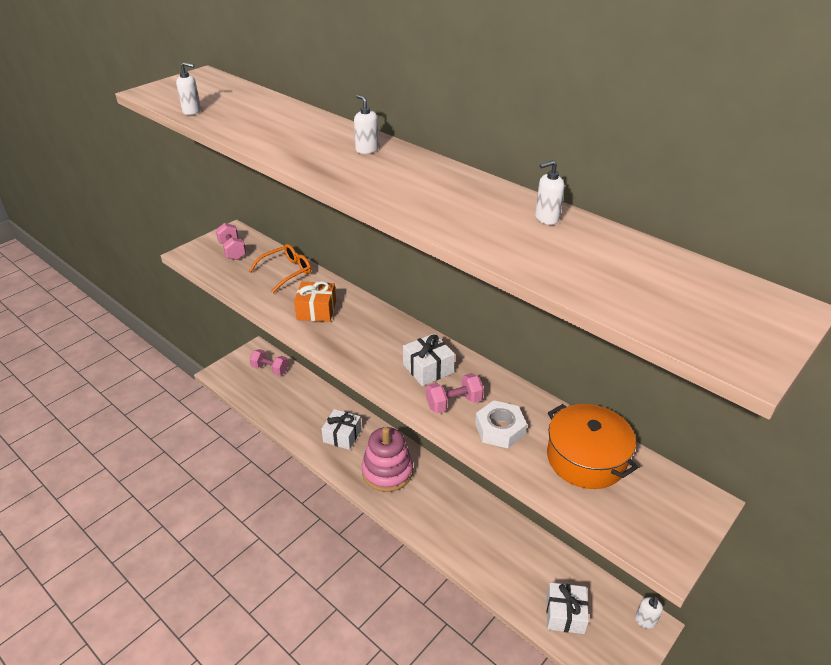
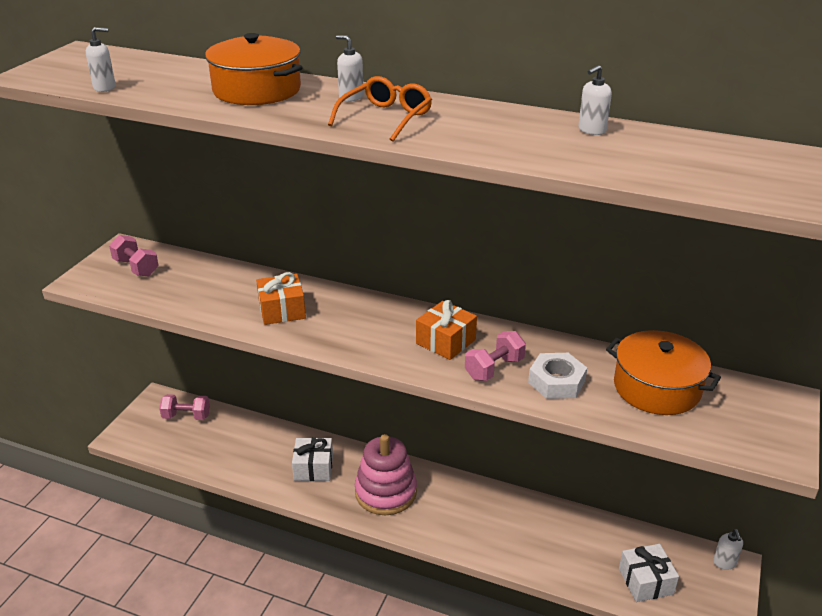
camera: 20 degrees left, 5 degrees down
(286, 272) = (219, 278): orange glasses -> orange glasses (385, 118)
(299, 131) = (257, 90): none -> orange pot
(428, 368) = (445, 341): white gift -> orange gift

